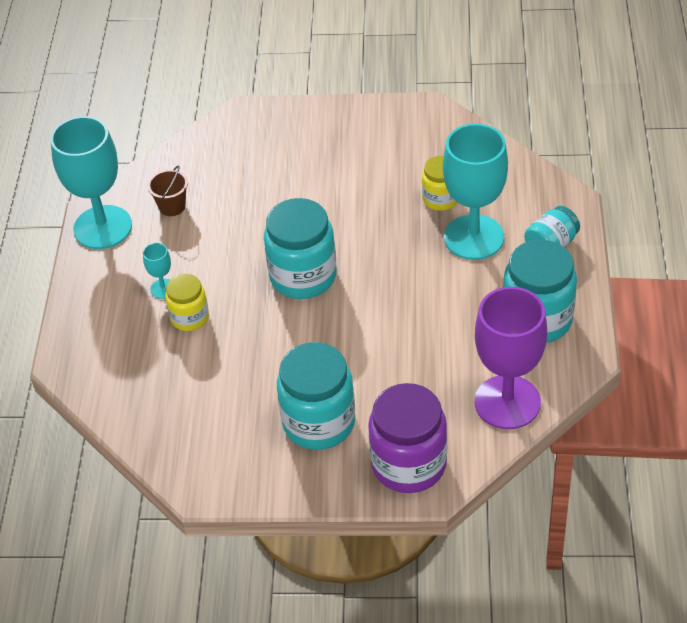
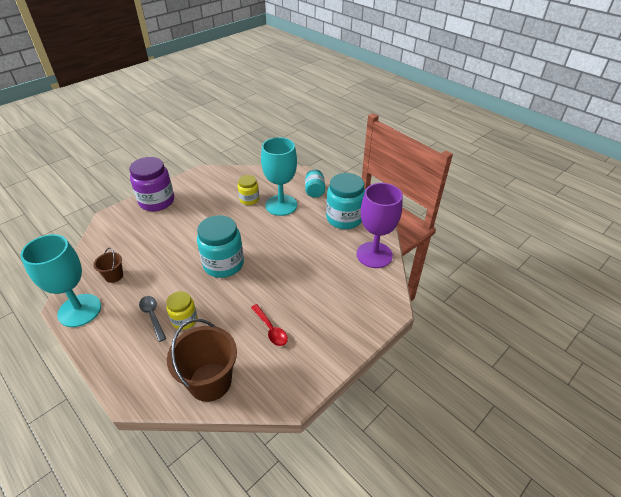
camera: 50 degrees left, 5 degrees down
(145, 407) = (210, 381): none -> brown bucket
(163, 289) = (152, 316): turquoise goblet -> grey spoon
(264, 399) = (270, 329): none -> red spoon
(319, 422) = (309, 320): turquoise jar -> none
(409, 464) = (370, 307): purple jar -> purple jar (157, 201)

